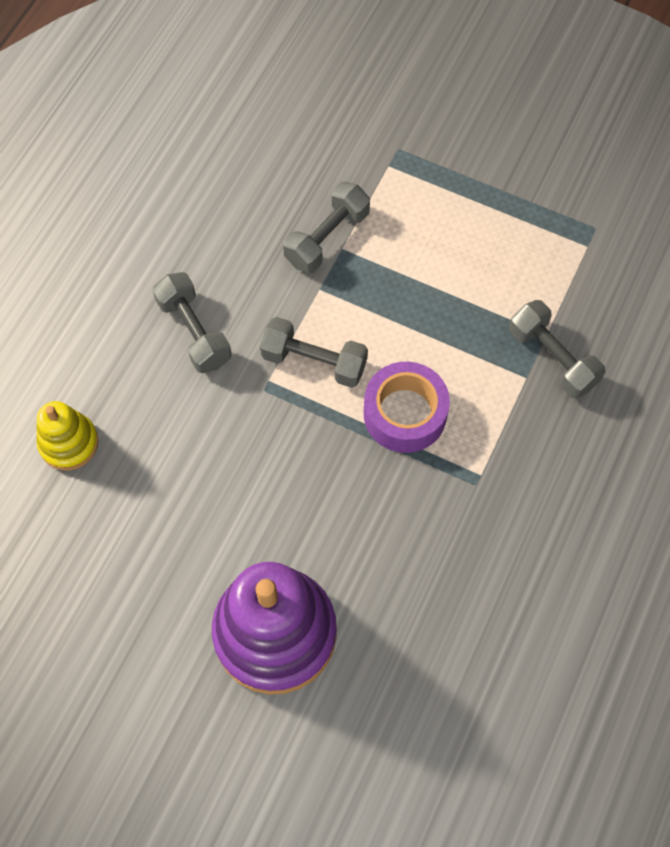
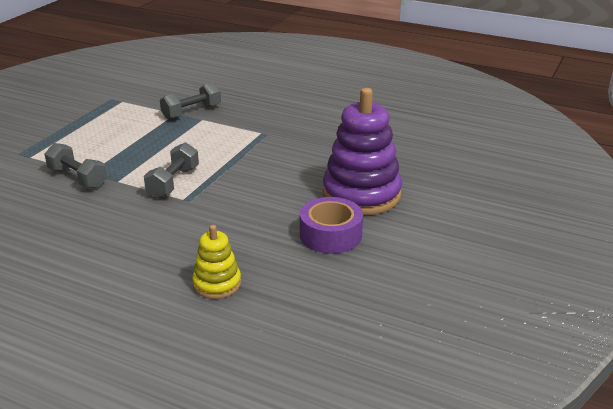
camera: 90 degrees left, 35 degrees down
(194, 332) = (135, 229): grey dumbbell -> none
(405, 414) = (218, 153): purple tape -> purple tape (330, 235)

